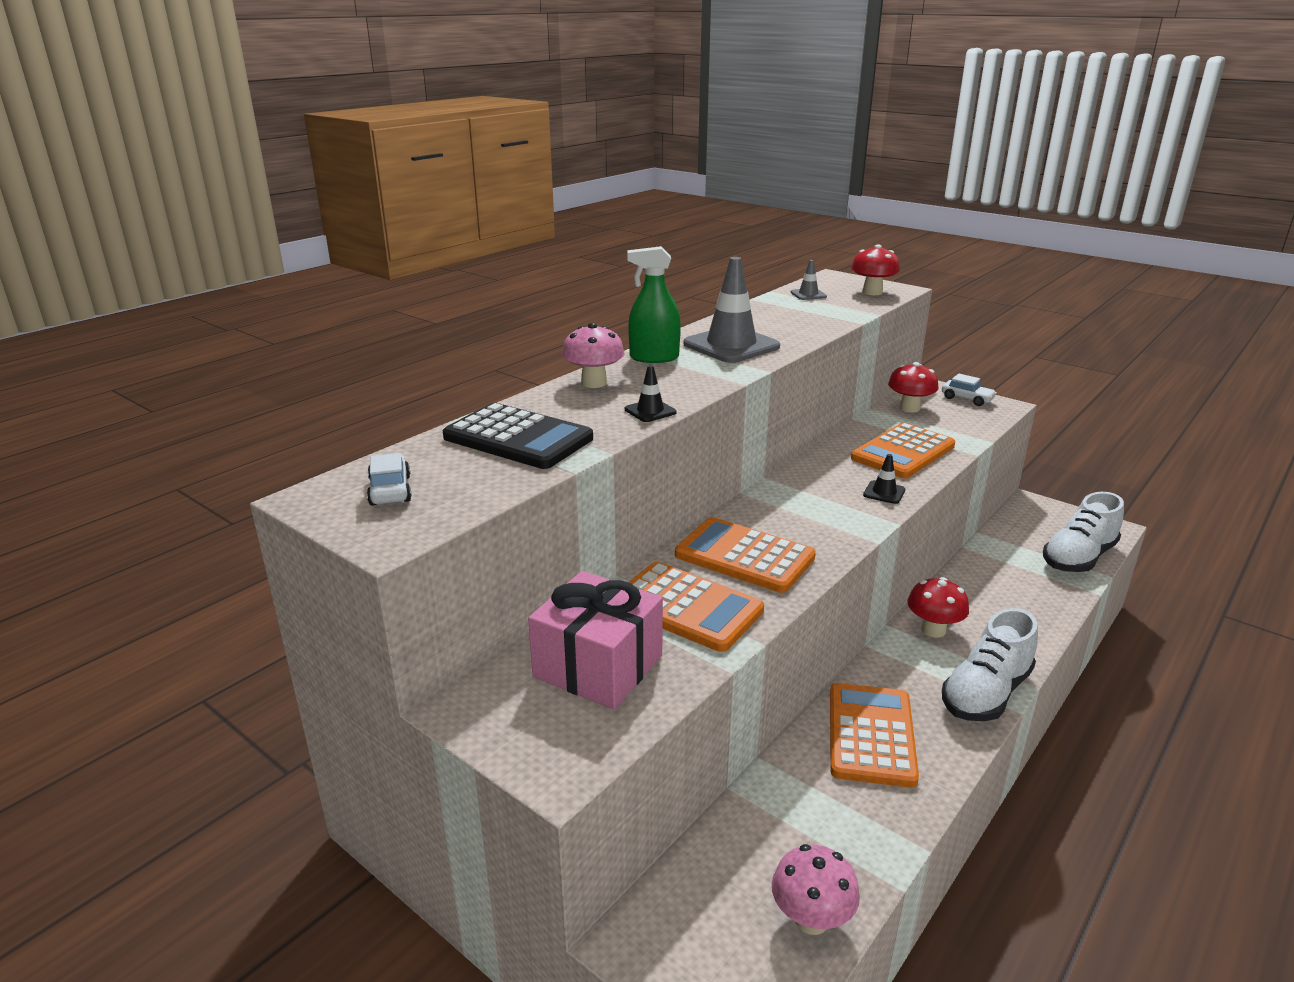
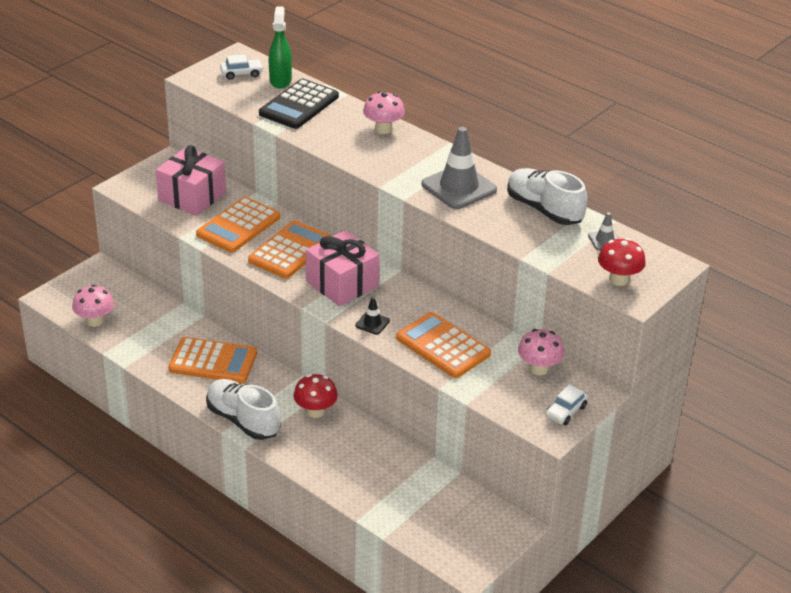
camera: 90 degrees right, 10 degrees up
(650, 411) = (334, 148): black traffic cone -> none
(654, 358) = (431, 153): green spray bottle -> green spray bottle (280, 80)
(810, 514) = (342, 284): none -> pink gift
(909, 408) = (539, 369): red mushroom -> pink mushroom
(1078, 558) = (413, 526): white shoe -> white shoe (544, 209)

